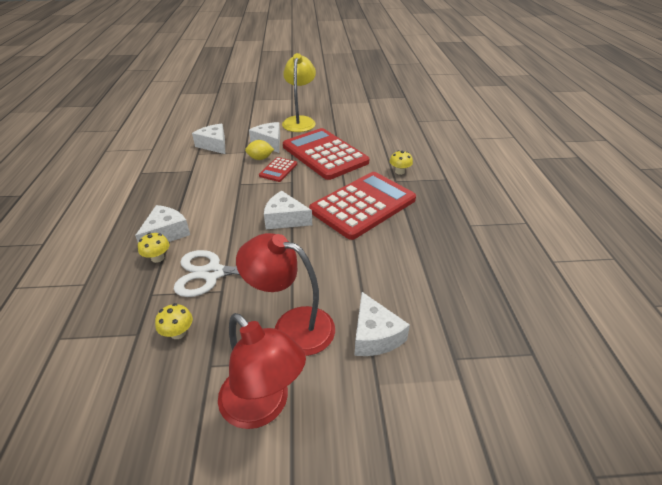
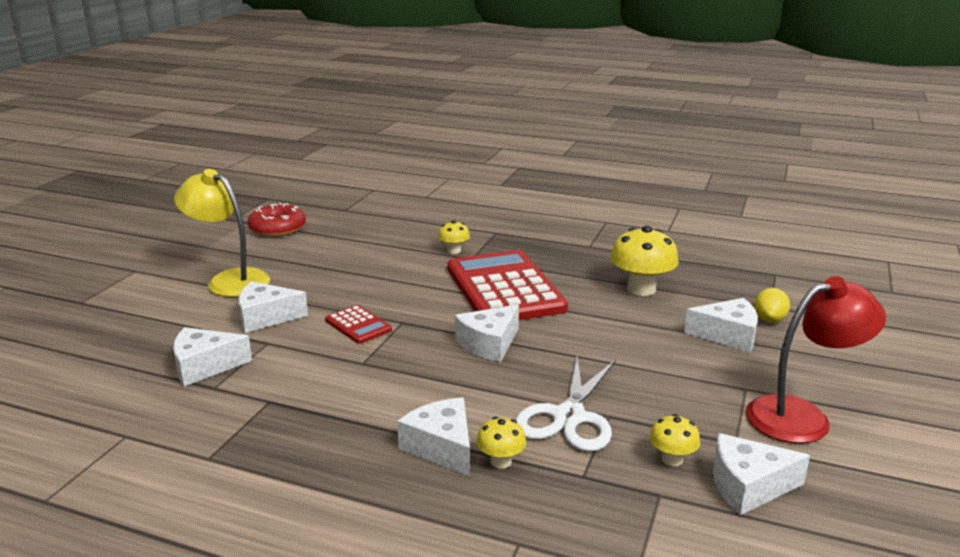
camera: 65 degrees left, 15 degrees down
(154, 381) = (748, 486): none -> white cheese
(260, 158) = (306, 333): yellow lemon -> yellow lemon (769, 320)
(292, 326) = (695, 378): red lamp -> none
(324, 154) = (356, 284): red calculator -> none
(370, 112) = (277, 228): none -> red donut
(418, 268) = (641, 289): none -> yellow mushroom

